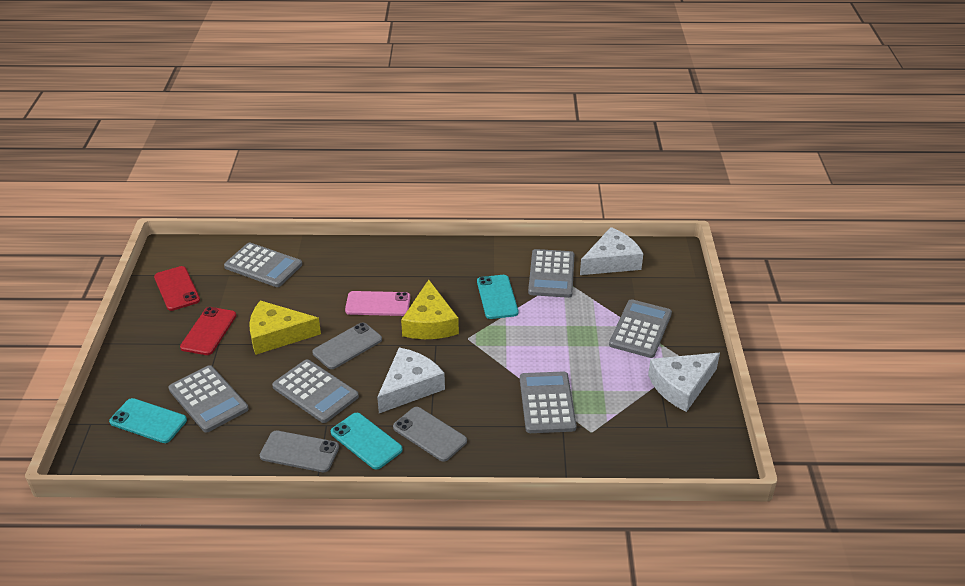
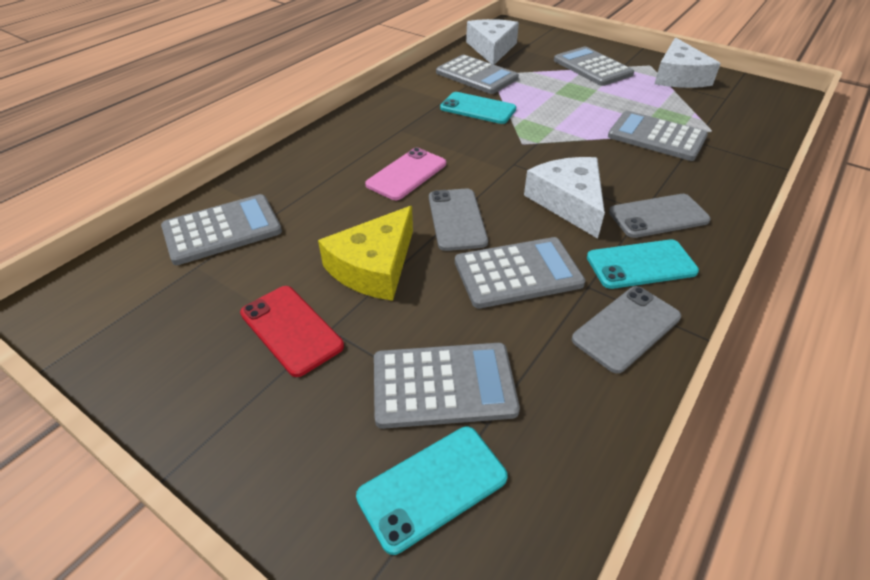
camera: 55 degrees left, 5 degrees up
(177, 289) = (150, 330): red phone -> none
(430, 323) = (475, 155): yellow cheese -> none

